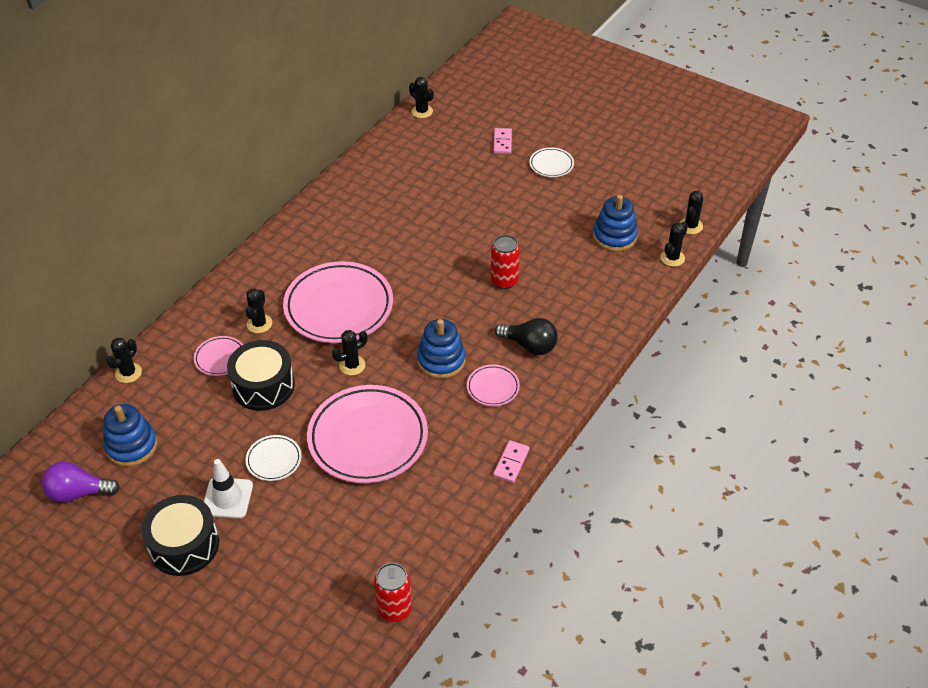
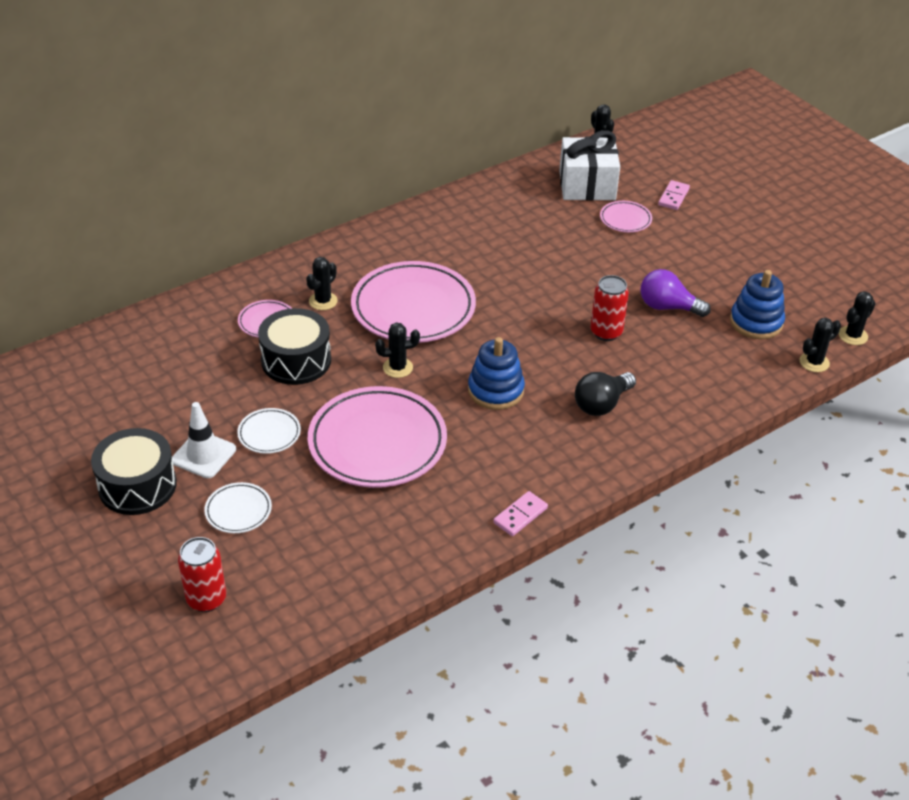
camera: 20 degrees right, 5 degrees down
(78, 493) = (63, 404): purple light bulb -> purple light bulb (667, 307)
(128, 373) = (170, 309): black cactus -> none
(132, 446) = (137, 377): blue stacking toy -> none
(395, 609) = (317, 620): red can -> red can (206, 599)
(428, 151) = (587, 185): none -> white gift
(493, 387) = (538, 434): pink plate -> pink plate (625, 219)
(529, 345) = (602, 404): black light bulb -> black light bulb turned 90 degrees clockwise
(551, 165) = (718, 232): white plate -> white plate (238, 511)

